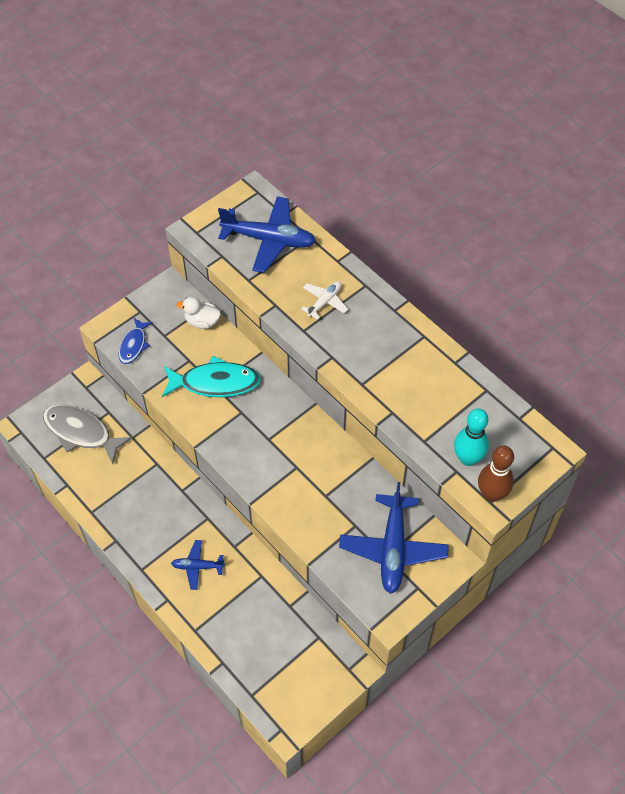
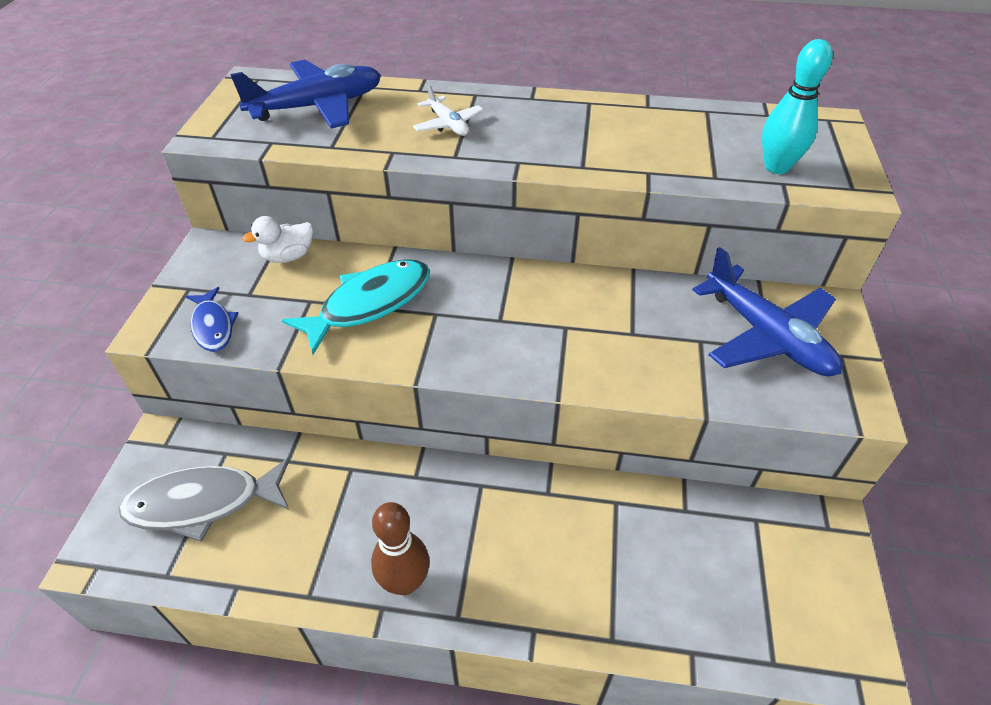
camera: 40 degrees left, 10 degrees down
(197, 567) = (529, 553): blue plane -> none
(324, 302) = (448, 124): white plane -> white plane turned 150 degrees clockwise
(491, 494) = (843, 181): brown bowling pin -> brown bowling pin (405, 582)

